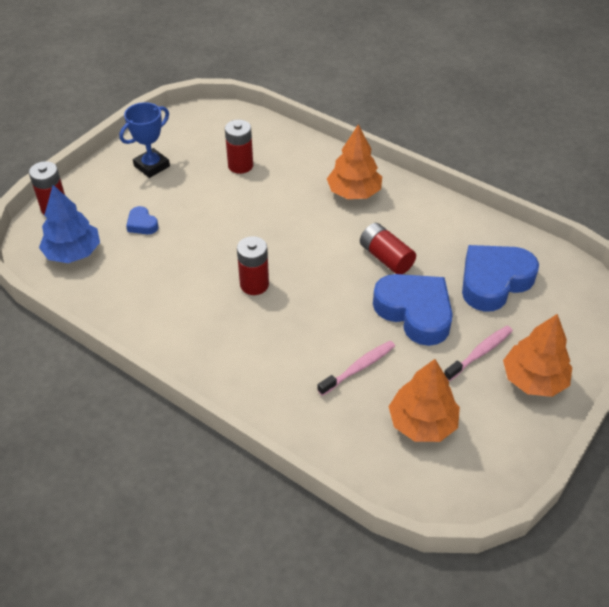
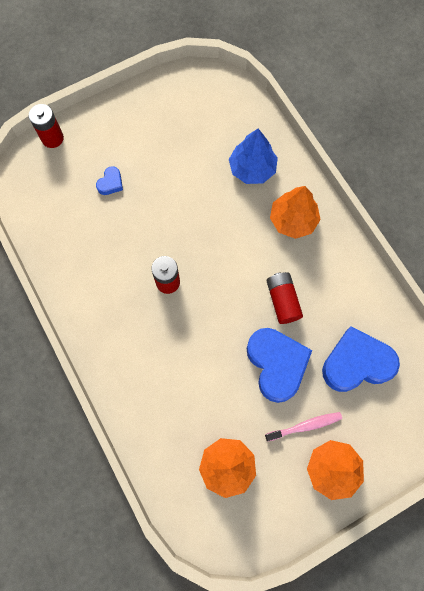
camera: 25 degrees right, 25 degrees up
(73, 253) = (48, 191): blue tree -> blue tree (252, 169)
(142, 224) = (111, 183): blue heart -> blue heart turned 135 degrees counterclockwise
(152, 166) = (144, 123): blue trophy -> none
(240, 165) = (215, 151): red battery -> none
(359, 368) = (207, 396): pink toothbrush -> none

